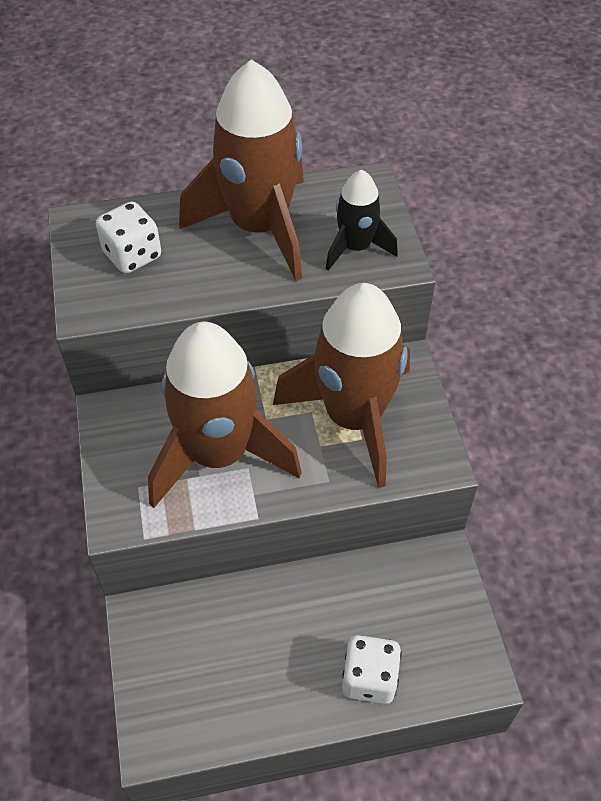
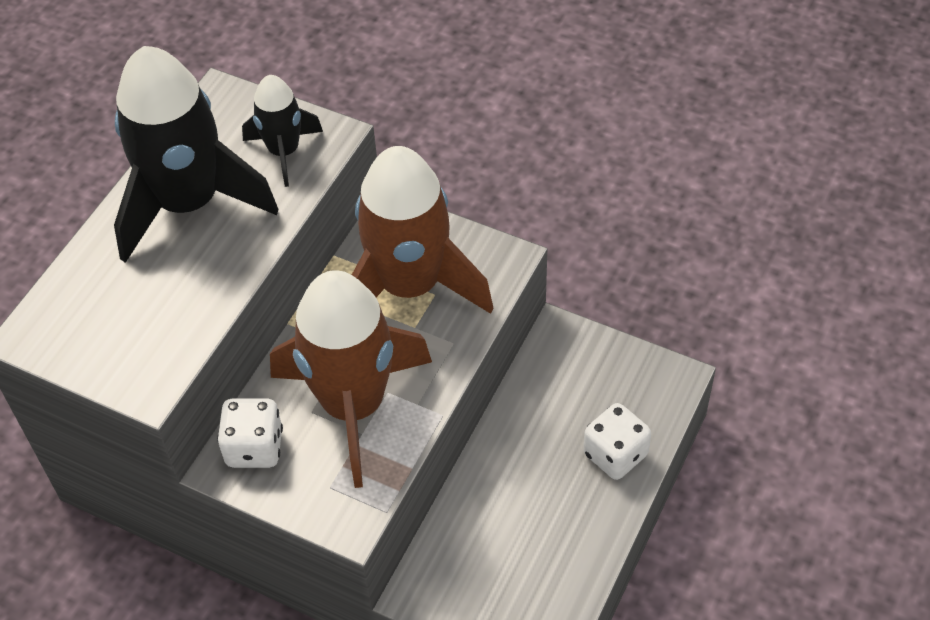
camera: 50 degrees left, 0 degrees up
(132, 255) = (119, 315): white dice -> white dice (254, 447)
(259, 228) = (188, 203): brown rocket -> black rocket

